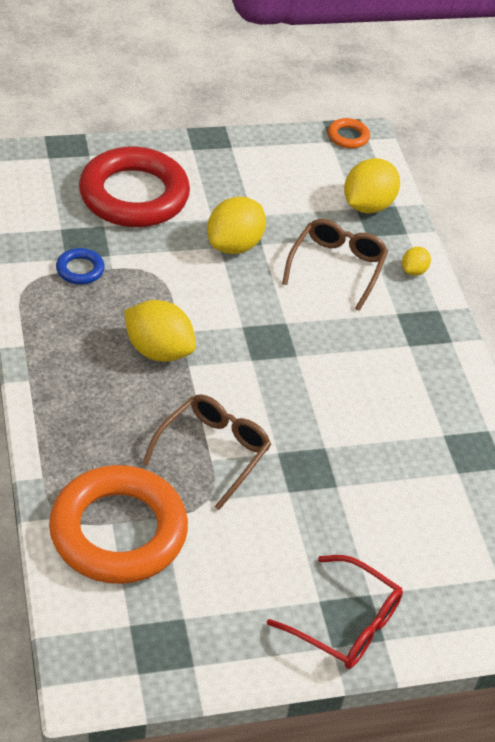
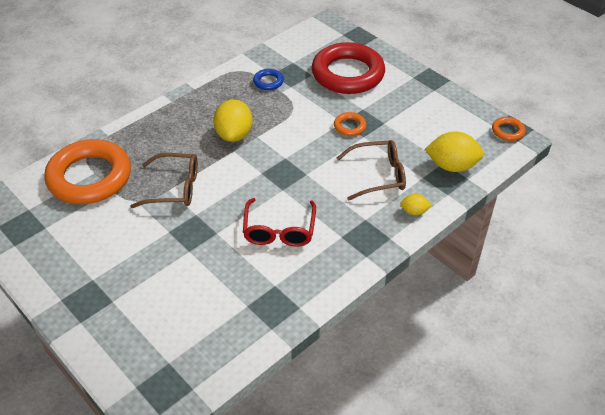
camera: 65 degrees right, 0 degrees up
(234, 245) = (349, 126): yellow lemon -> orange ring
(345, 623) = (82, 298): red glasses -> red glasses (279, 230)

